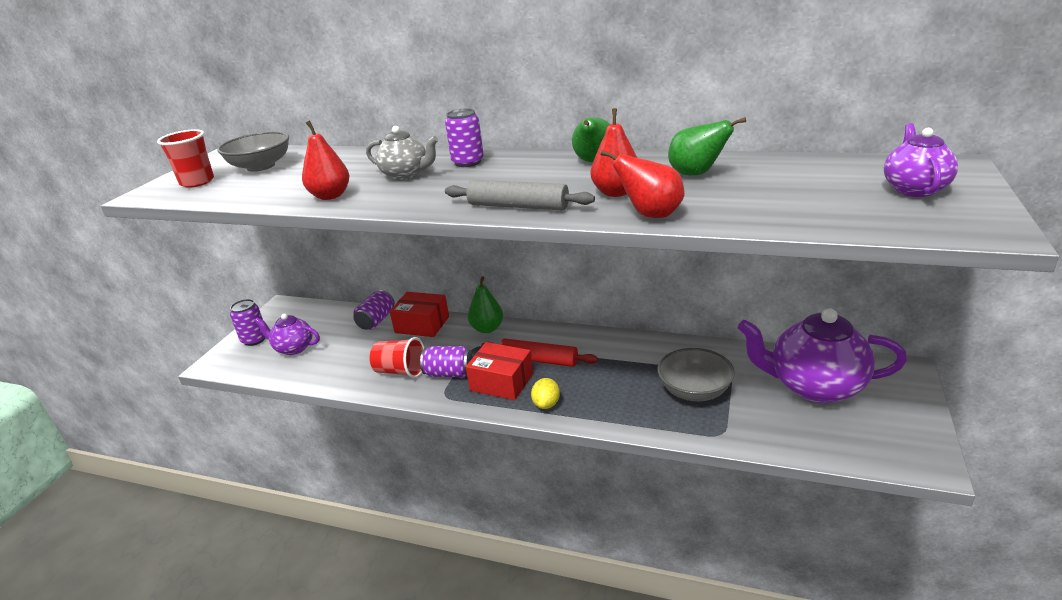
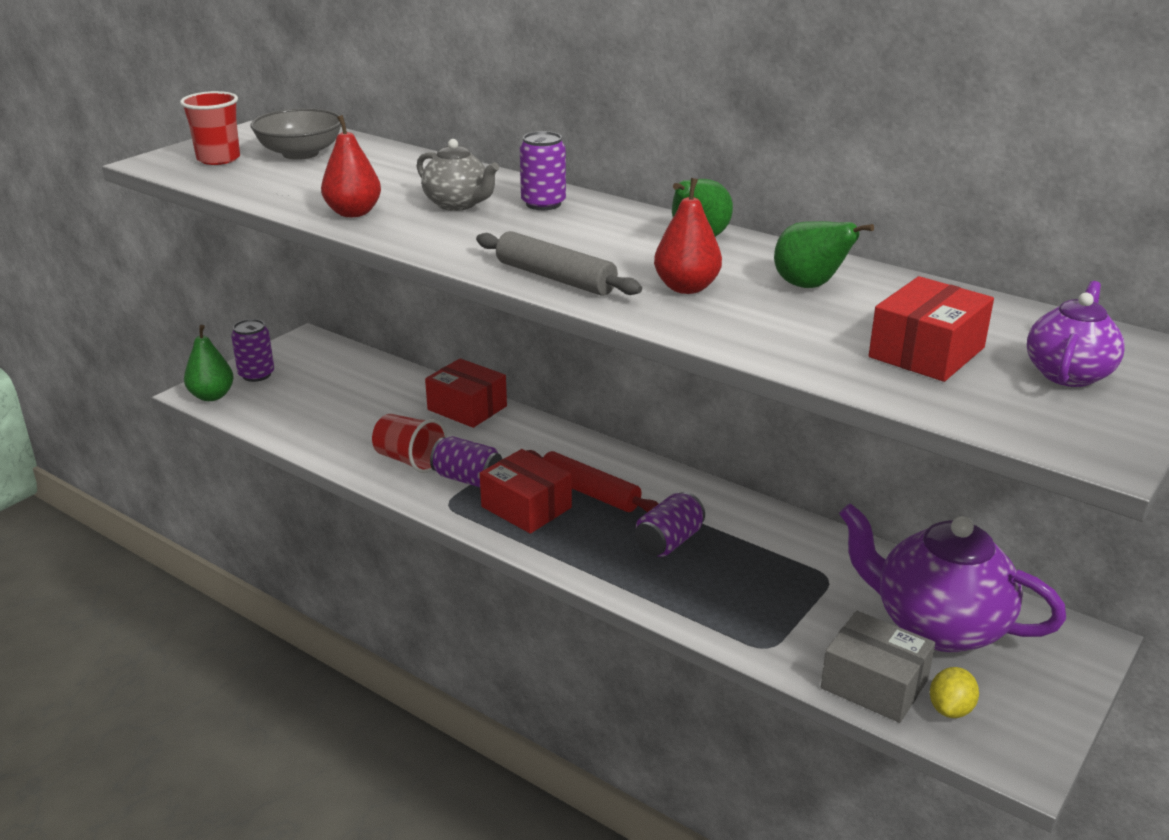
camera: 15 degrees right, 0 degrees up
(293, 348) = (297, 397): purple teapot -> none
(376, 321) = (413, 388): purple can -> purple can (669, 542)
(487, 329) = (547, 434): green pear -> green pear (212, 396)
(546, 404) = (566, 549): yellow lemon -> yellow lemon (950, 709)
(650, 215) = (700, 327): red pear -> none
(694, 391) = (768, 586): grey bowl -> none
(804, 438) = (874, 684): none -> grey box
(814, 197) = (926, 352): none -> red box

